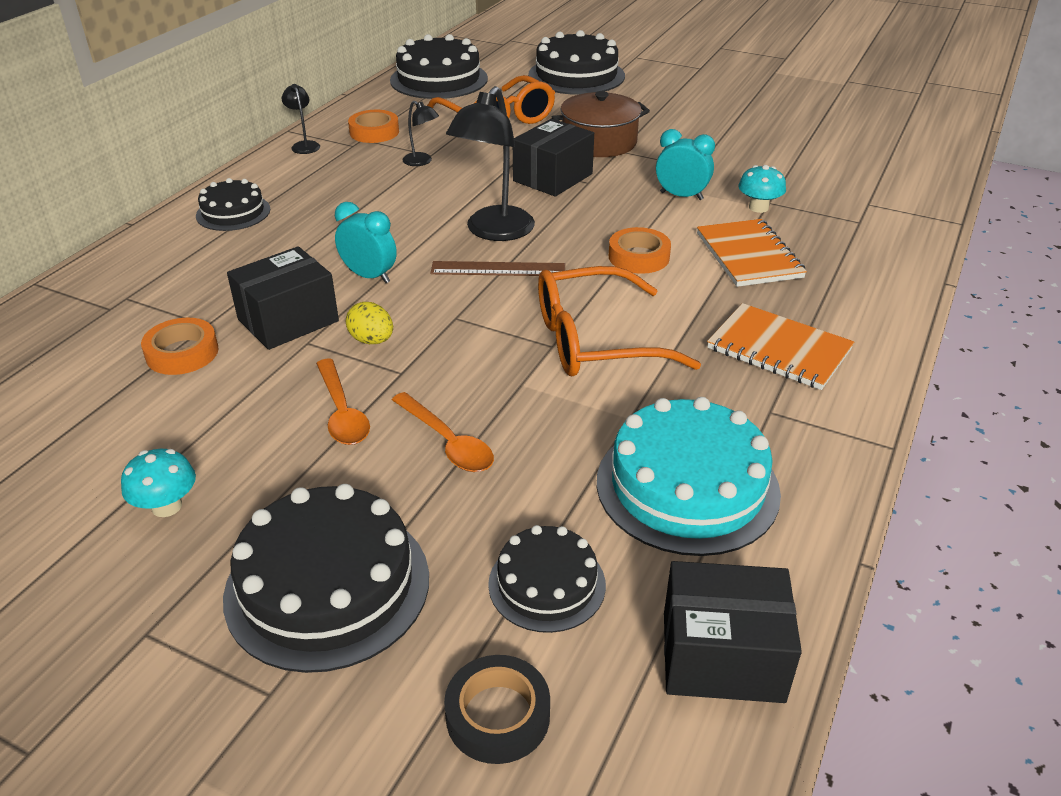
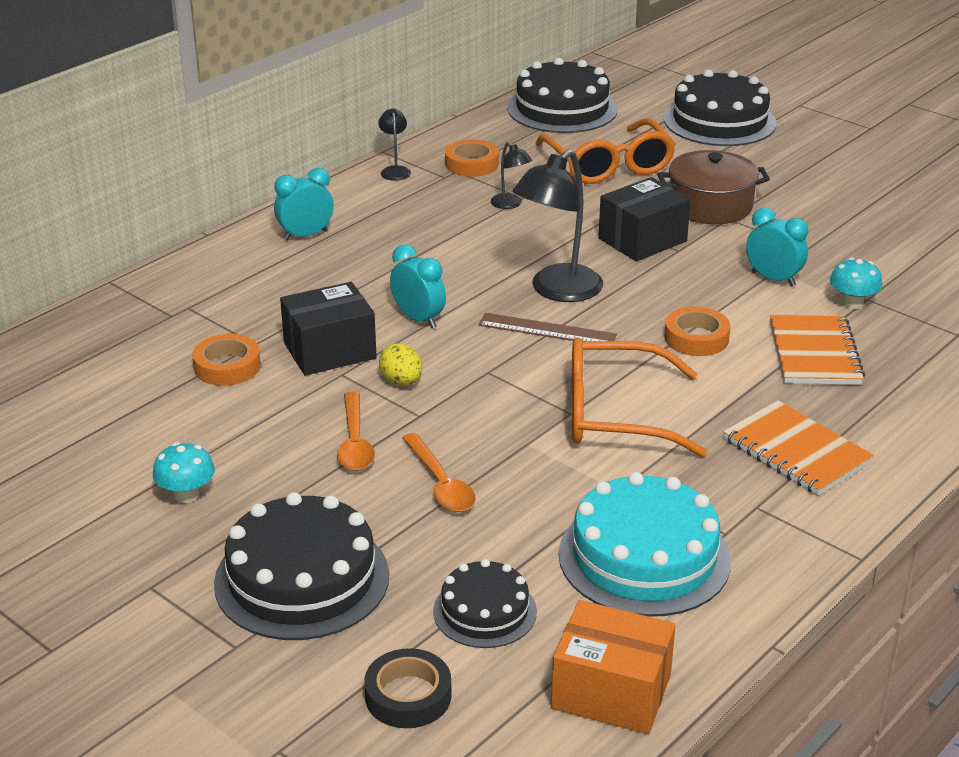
camera: 15 degrees right, 5 degrees down
(233, 212) = (305, 235): black cake -> turquoise clock
(722, 656) = (611, 692): black box -> orange box

